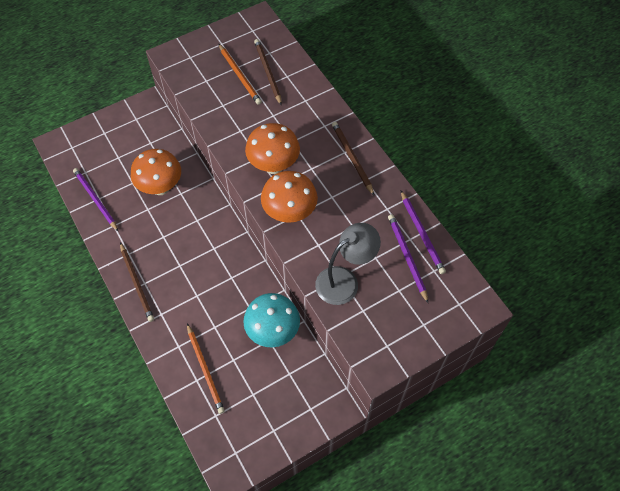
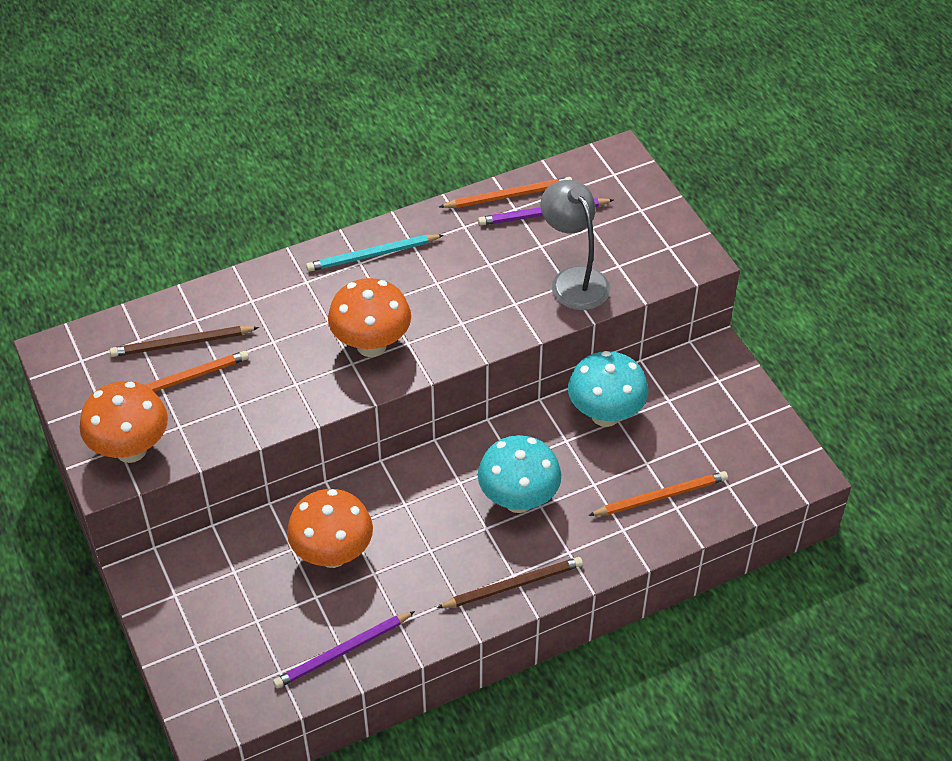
camera: 85 degrees left, 10 degrees down
(200, 282) = (518, 500): none -> turquoise mushroom
(289, 213) = (459, 331): orange mushroom -> orange mushroom (131, 450)
(352, 158) = (372, 255): brown pencil -> turquoise pencil
(422, 234) = (508, 196): purple pencil -> orange pencil

